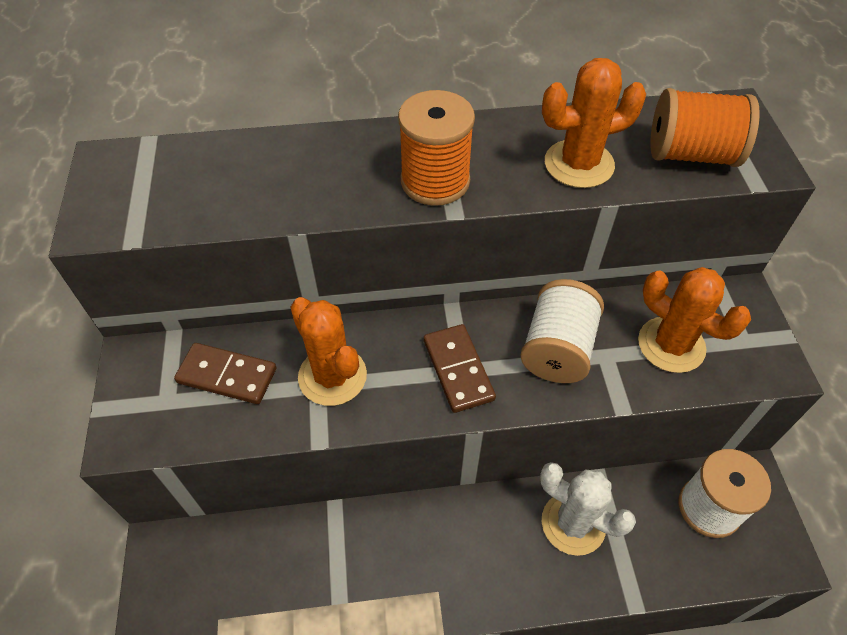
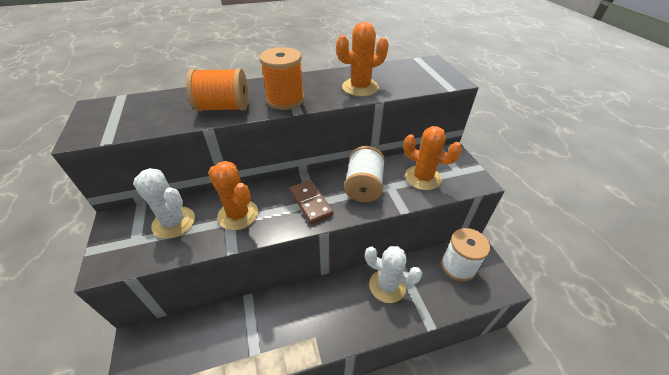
camera: 10 degrees left, 10 degrees down
(227, 376) = (174, 222): brown domino -> white cactus
(691, 154) = (415, 79): orange spool -> orange spool (223, 107)

